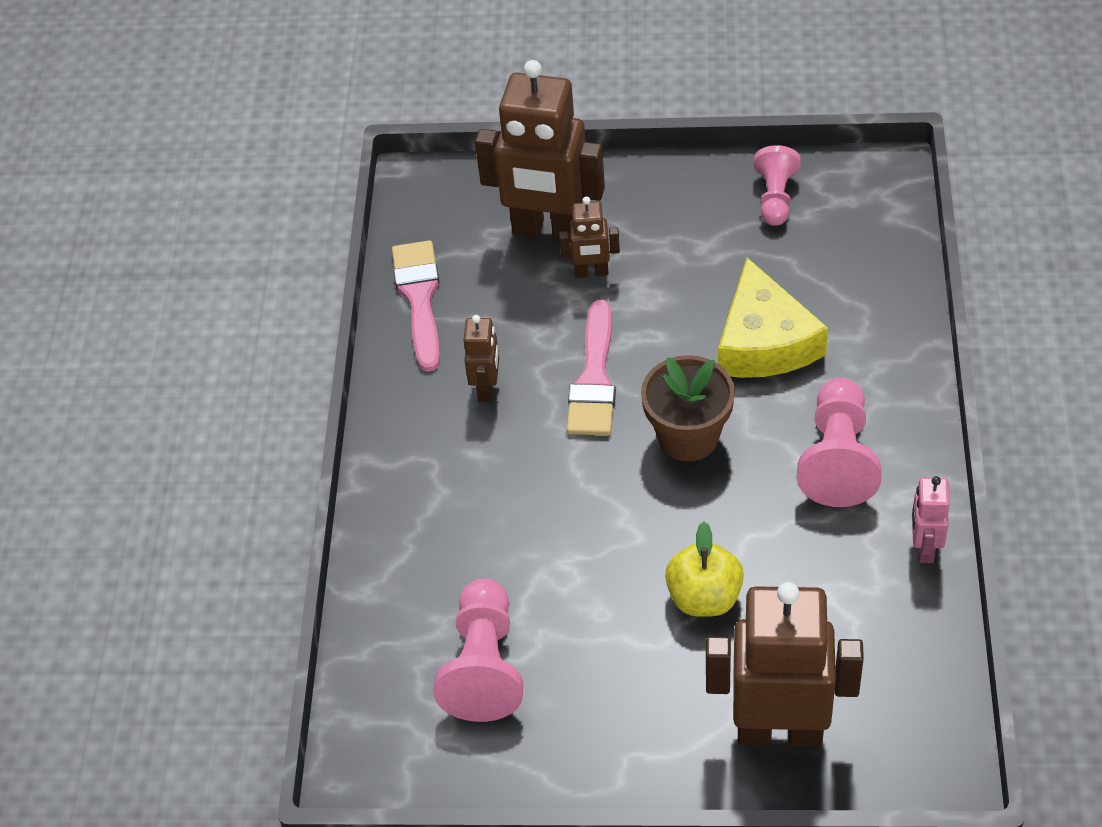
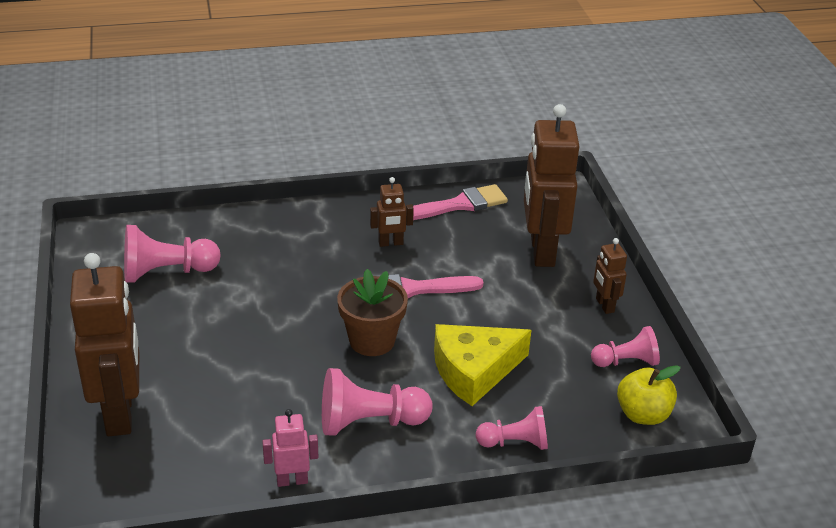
camera: 70 degrees right, 15 degrees down
(591, 272) = (510, 276): brown robot -> brown robot (604, 305)
(704, 597) = (231, 364): yellow apple -> yellow apple (643, 414)
(892, 326) = (515, 443): none -> pink pawn

